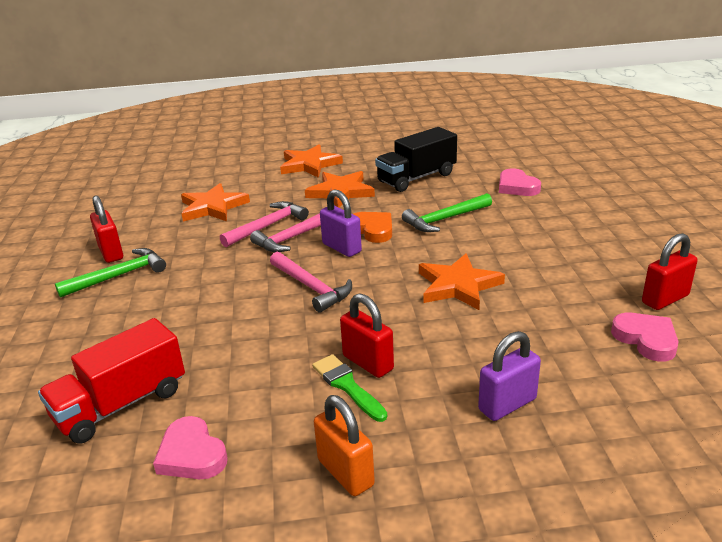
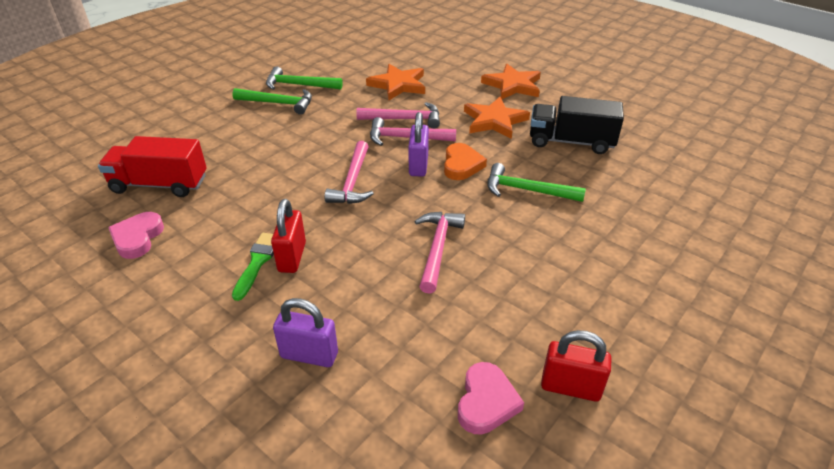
camera: 45 degrees right, 10 degrees up
(111, 253) = (299, 85): red padlock -> green hammer
(345, 473) = (169, 312): orange padlock -> none
(458, 285) = (438, 248): orange star -> pink hammer
(517, 187) = (640, 200): pink heart -> none

